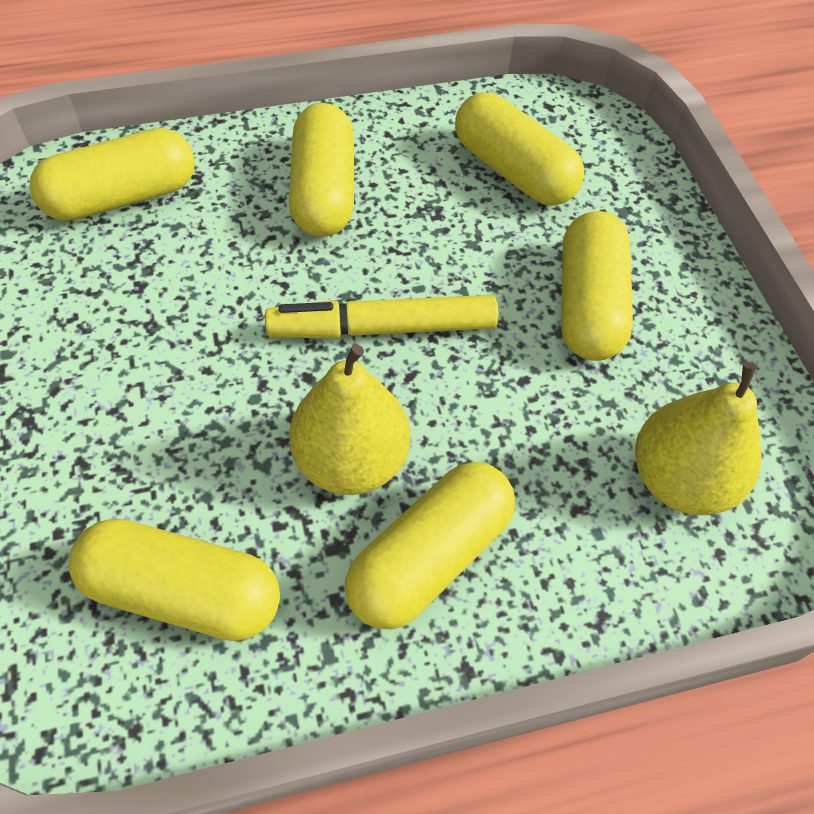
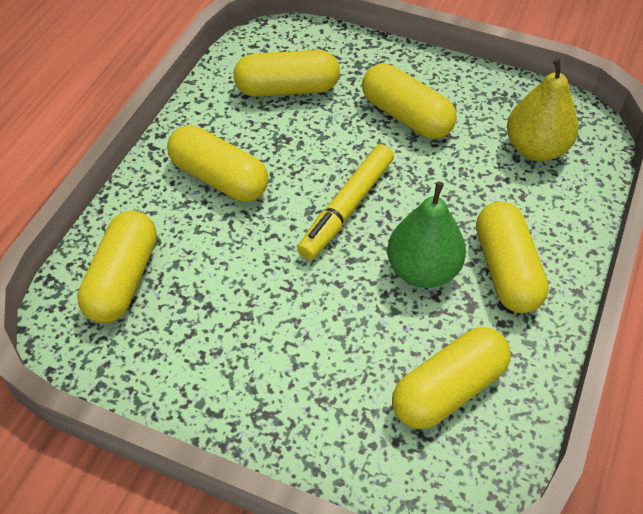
camera: 50 degrees left, 5 degrees down
(351, 460) = (423, 270): yellow pear -> green pear

